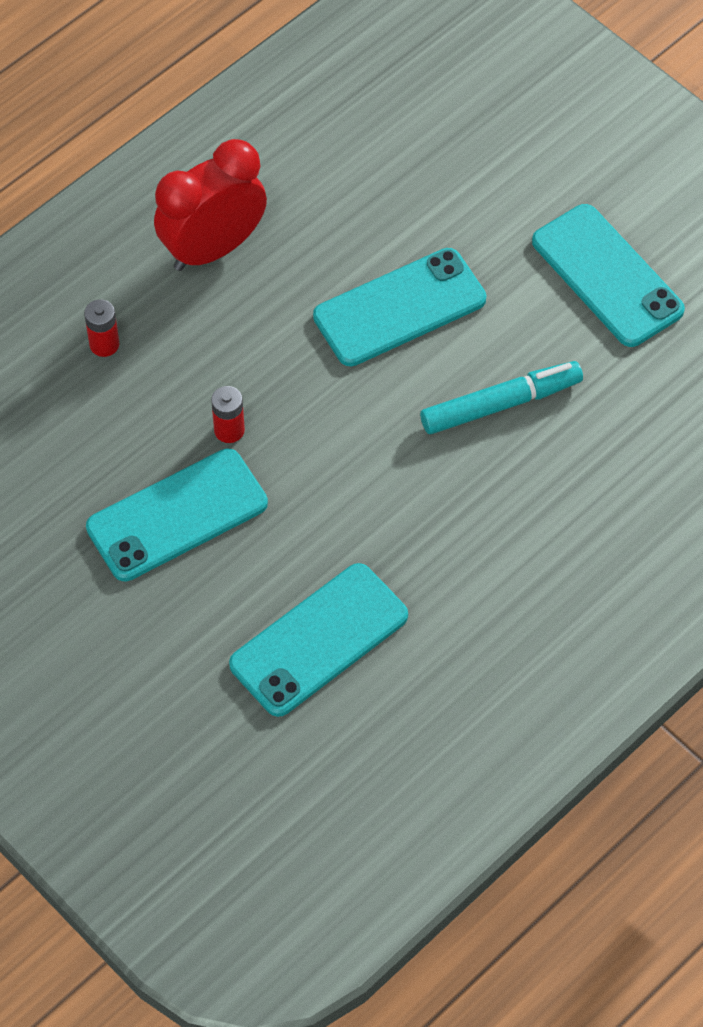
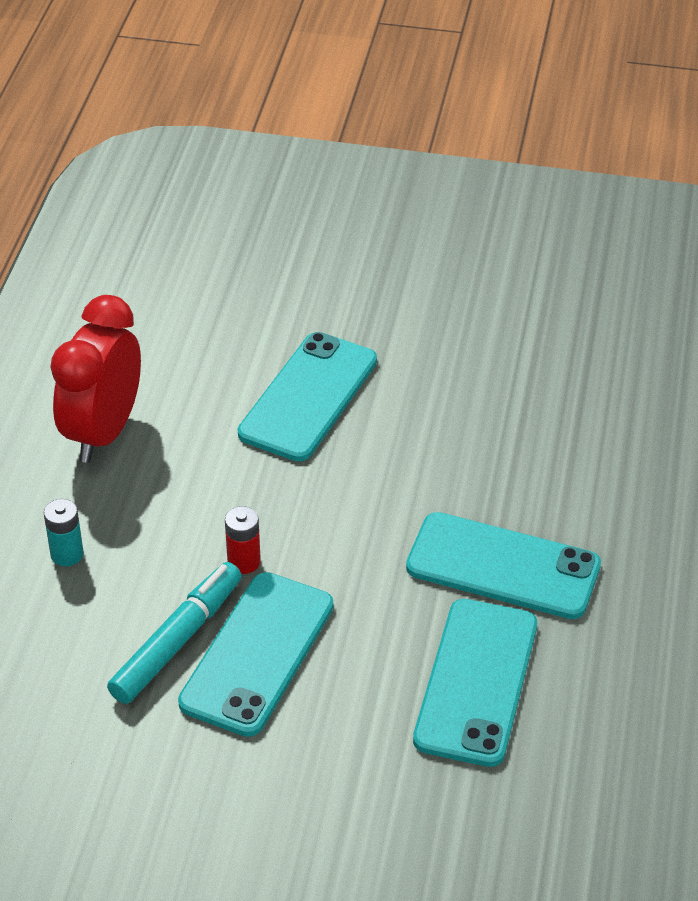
camera: 35 degrees left, 15 degrees down
(104, 344) = (67, 554): red battery -> turquoise battery
(500, 404) = (458, 423): turquoise marker -> turquoise marker (177, 641)
(607, 276) = (455, 294): turquoise phone -> turquoise phone (503, 566)

